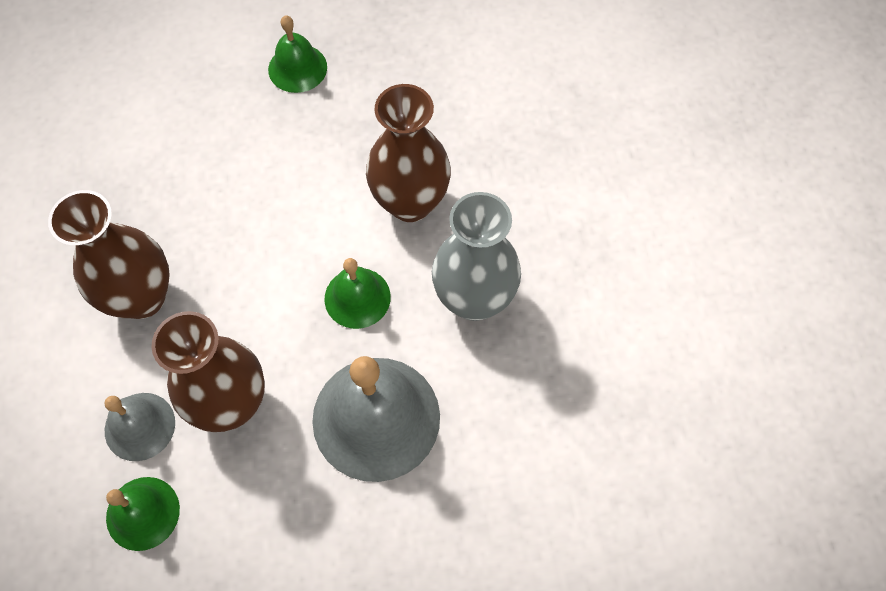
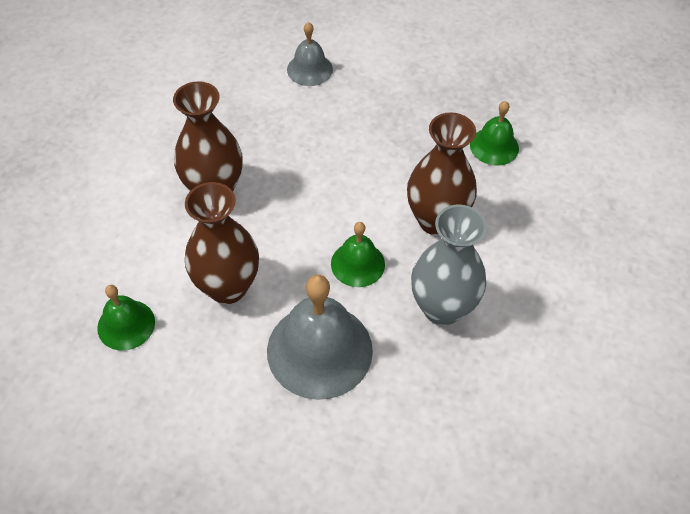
camera: 30 degrees right, 10 degrees down
(139, 426) = (160, 269): grey bell -> grey bell (309, 69)
(297, 68) = (411, 97): green bell -> green bell (494, 146)

